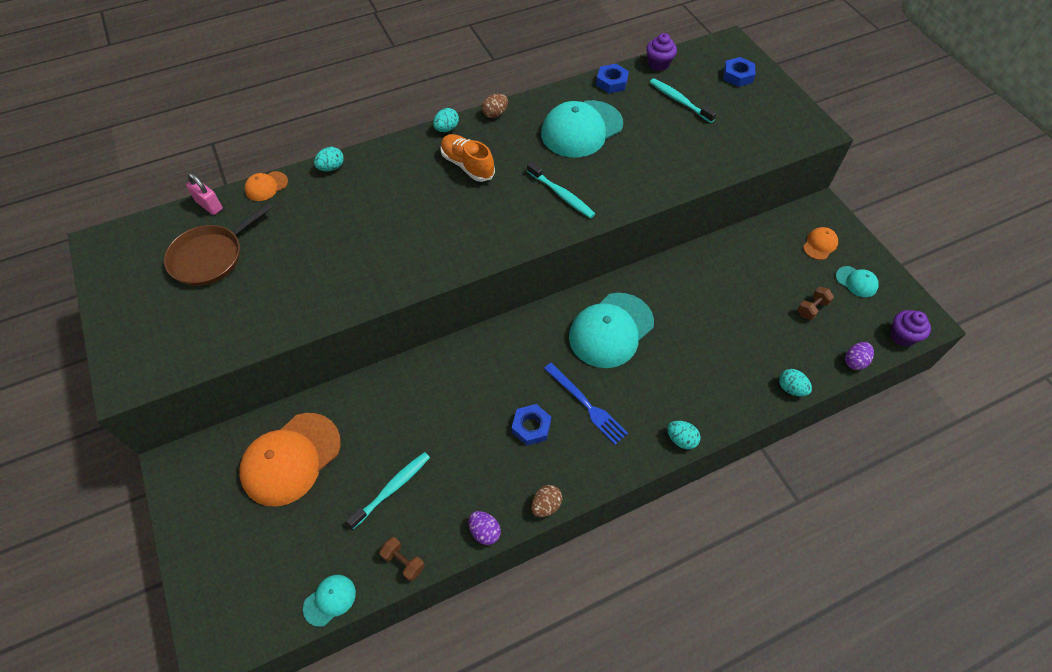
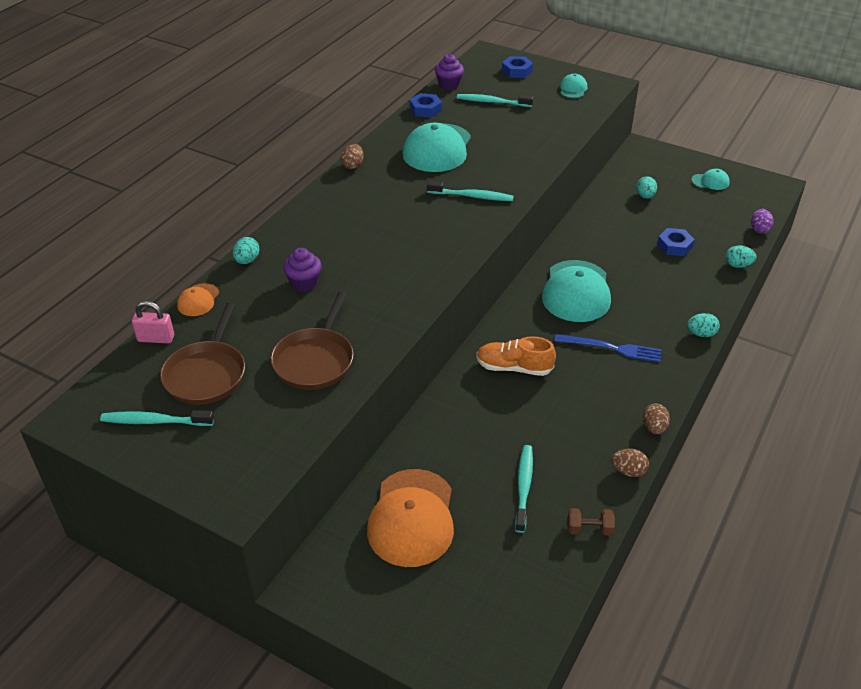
camera: 35 degrees left, 15 degrees down
(144, 278) = (155, 421): none -> turquoise toothbrush
(290, 289) = (315, 360): none -> brown pan
(330, 600) = (559, 592): turquoise cap -> turquoise cap (573, 89)
(446, 129) = (322, 192): turquoise egg -> turquoise egg (645, 196)
(467, 165) = (371, 209): orange shoe -> orange shoe (514, 368)
(485, 531) = (628, 471): purple egg -> brown egg
(531, 427) = (586, 384): blue nut -> blue nut (674, 246)
(812, 308) = (699, 211): brown dumbbell -> none
(820, 244) = (663, 170): orange cap -> none
(902, 336) = (772, 200): purple cupcake -> purple cupcake (304, 283)

